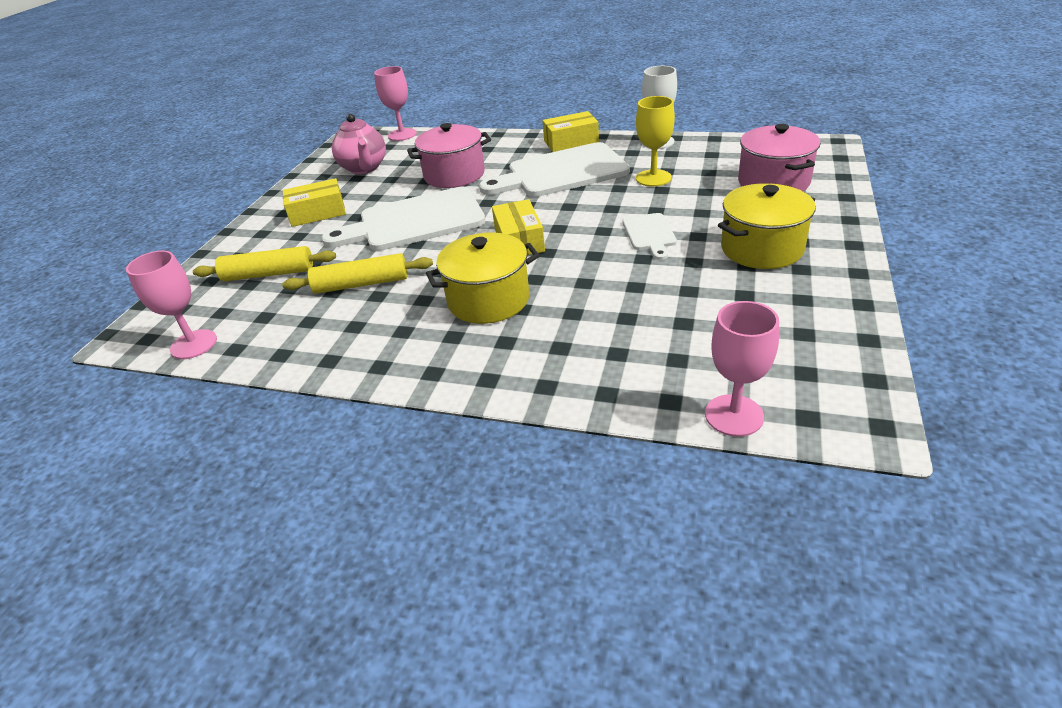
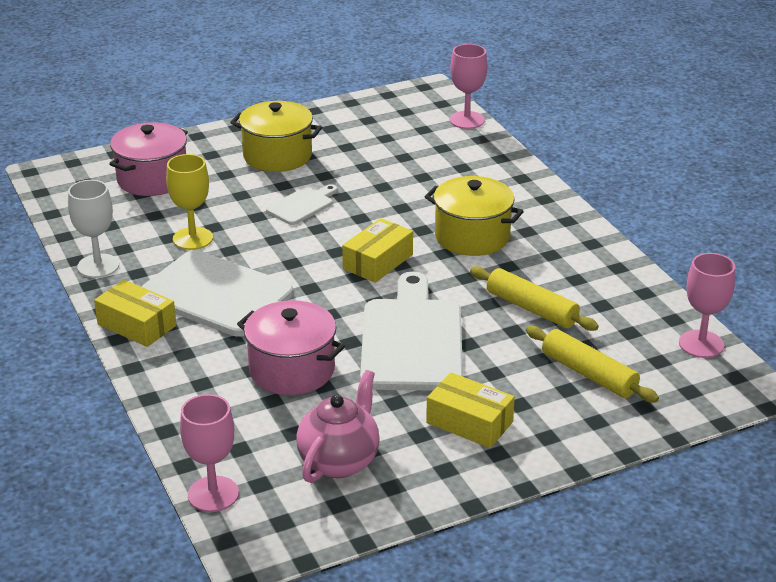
camera: 135 degrees left, 5 degrees down
(414, 221) = (412, 339): white cutting board -> white cutting board turned 120 degrees counterclockwise

